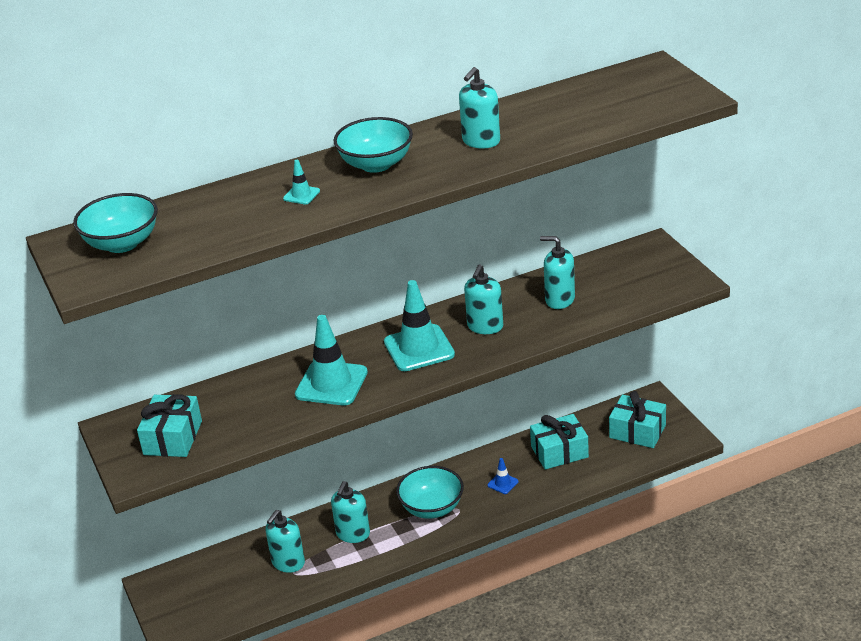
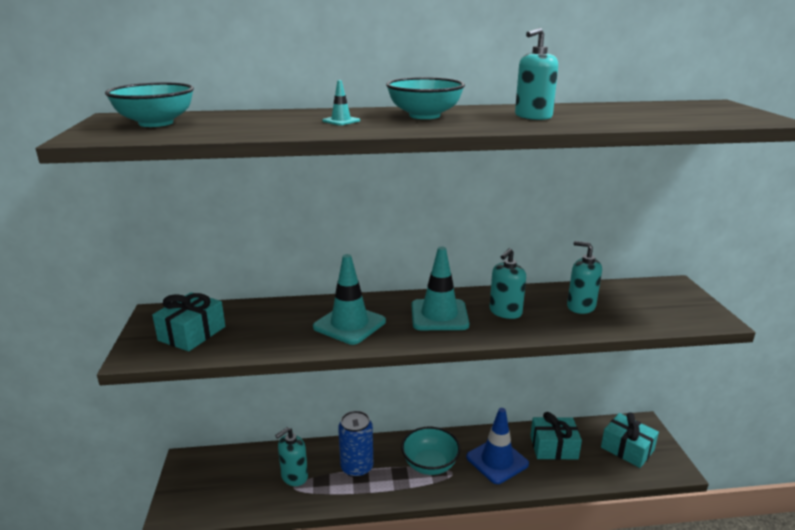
camera: 15 degrees right, 10 degrees down
(353, 534) = (357, 467): turquoise soap dispenser -> blue can
(503, 483) = (497, 460): blue traffic cone -> blue traffic cone, size x2.25

